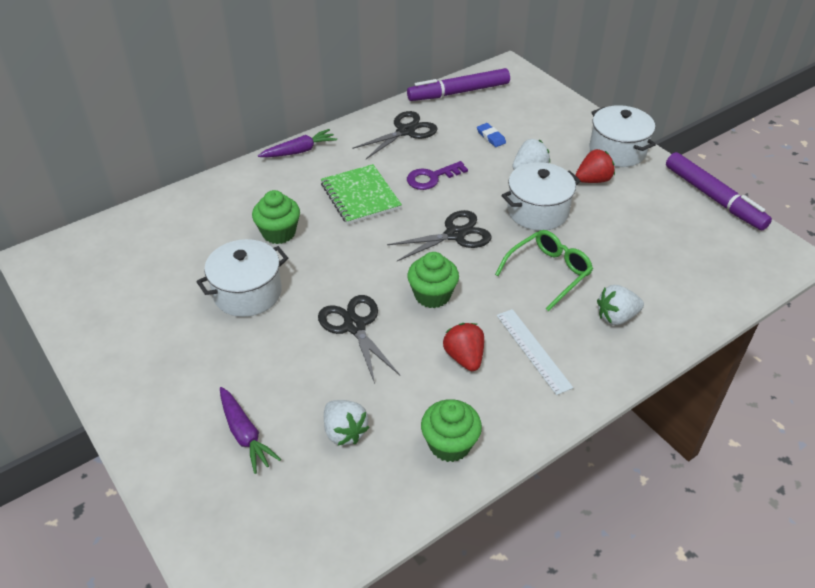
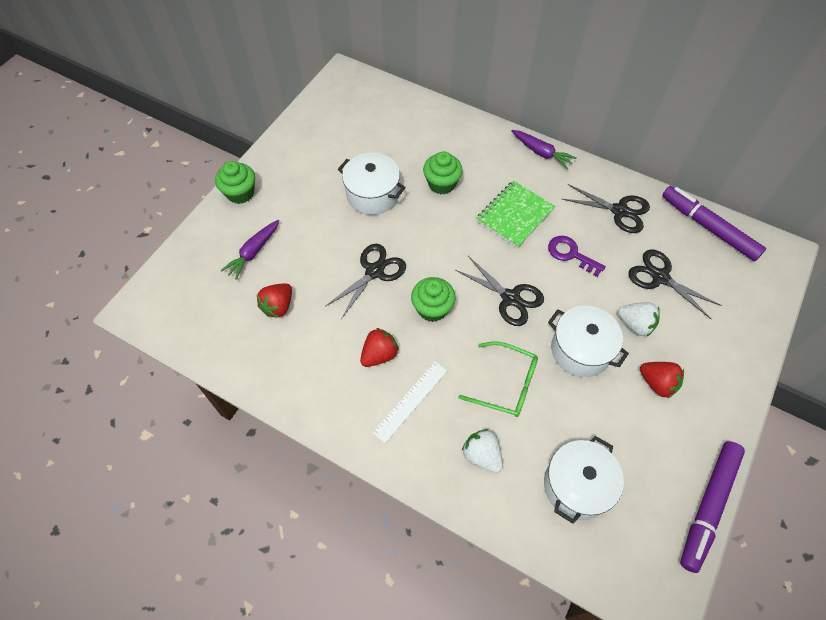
camera: 65 degrees right, 15 degrees up
(344, 432) = (278, 306): white strawberry -> red strawberry
(450, 444) = (294, 375): green cupcake -> green cupcake (240, 193)
(491, 137) = (660, 277): blue eraser -> black scissors
(617, 151) = (720, 392): white pot -> white pot (576, 486)

